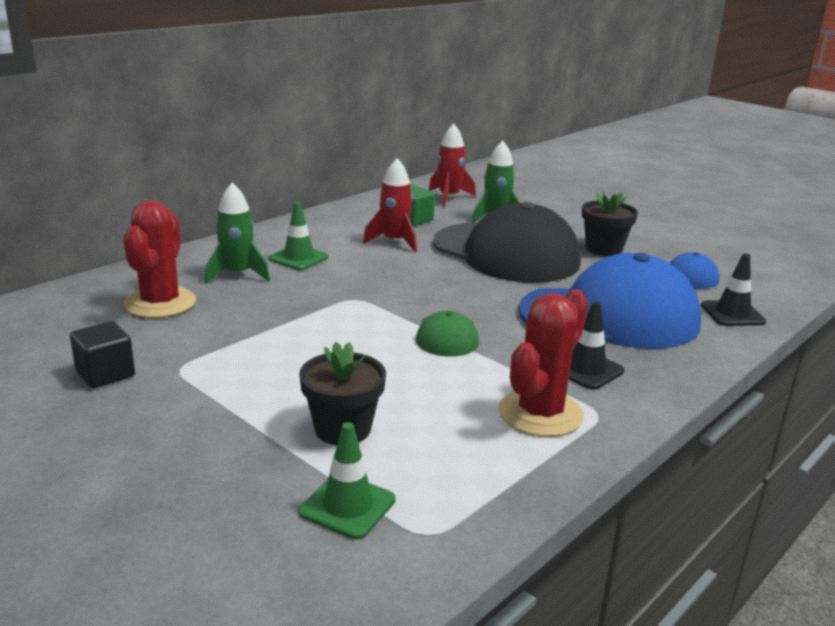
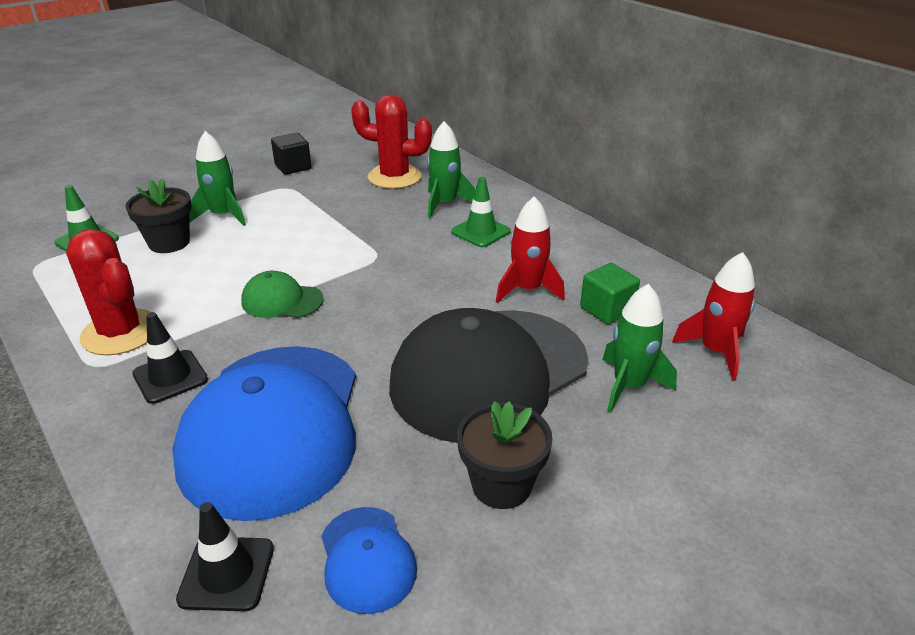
camera: 100 degrees right, 10 degrees up
(262, 403) = (223, 215): none -> green rocket

